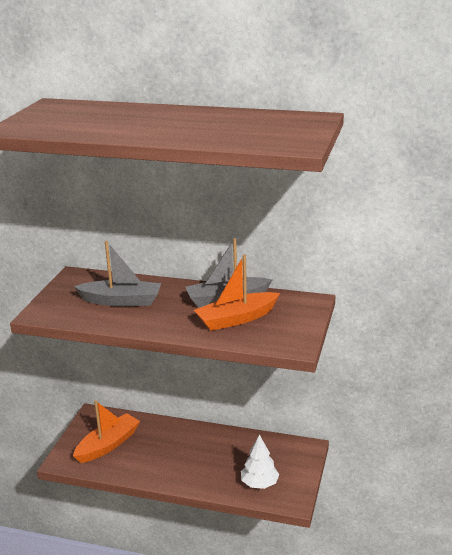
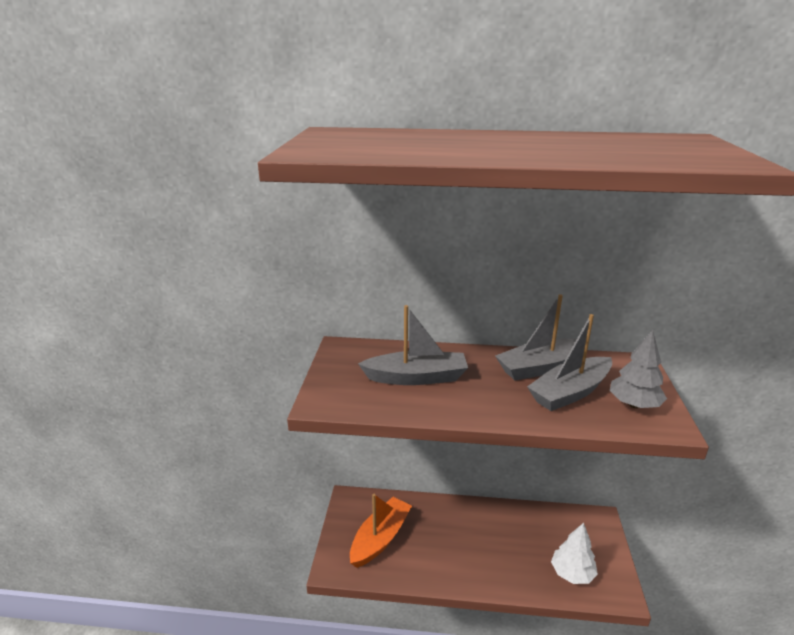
camera: 10 degrees left, 0 degrees up
(236, 319) = (570, 392): orange boat -> grey boat
(281, 330) = (634, 404): none -> grey tree

